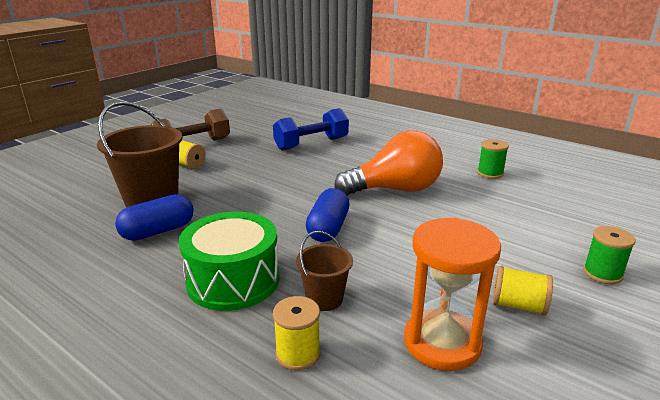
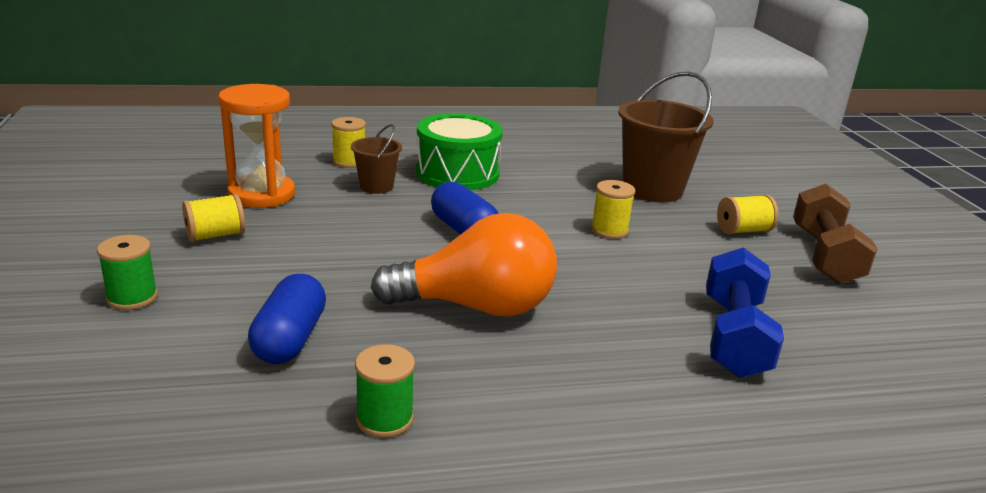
camera: 130 degrees right, 0 degrees up
(158, 231) = (581, 175): blue capsule -> blue capsule (290, 339)
(248, 192) = (609, 230): none -> yellow spool
(395, 189) = (476, 307): orange light bulb -> orange light bulb turned 120 degrees counterclockwise

